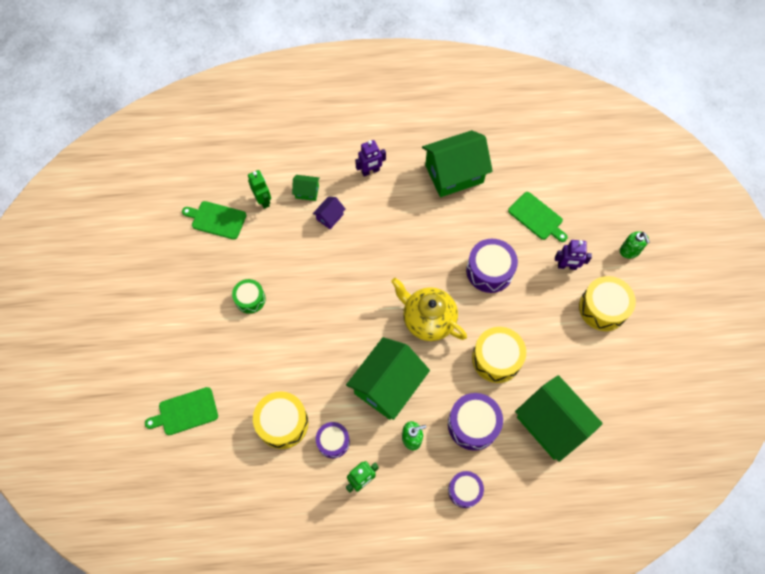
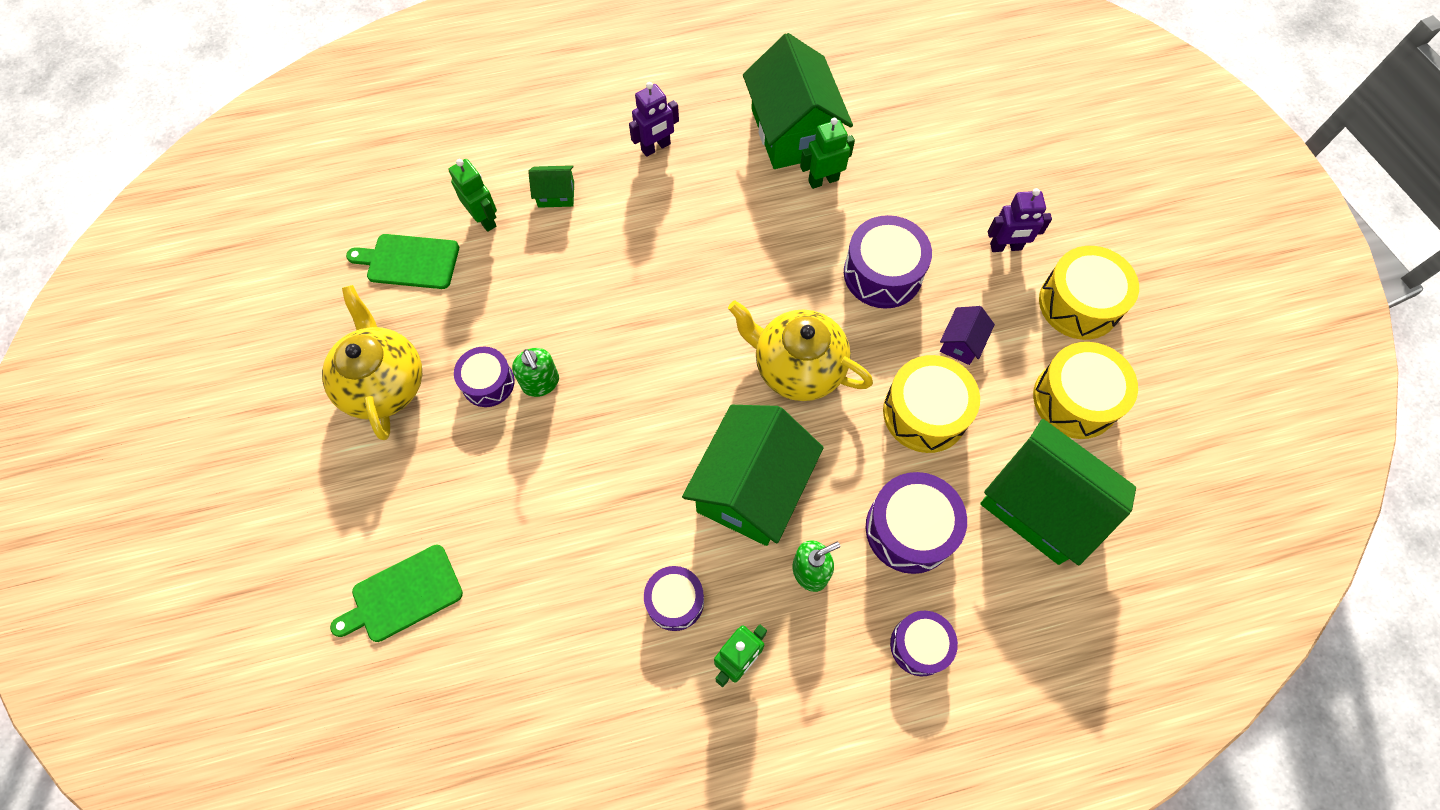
camera: 10 degrees left, 0 degrees up
(192, 290) = (384, 383): none -> yellow teapot
(250, 299) = (488, 382): green drum -> purple drum
(282, 423) = (580, 584): yellow drum -> yellow drum (1075, 399)
(330, 217) = (601, 228): purple house -> purple house (961, 343)
(454, 174) = (793, 132): green house -> green house turned 75 degrees counterclockwise
(466, 207) = (823, 180): none -> green robot
(537, 217) = (940, 179): green cutting board -> none
(629, 251) = (1099, 208): green soap dispenser -> green soap dispenser (541, 383)

